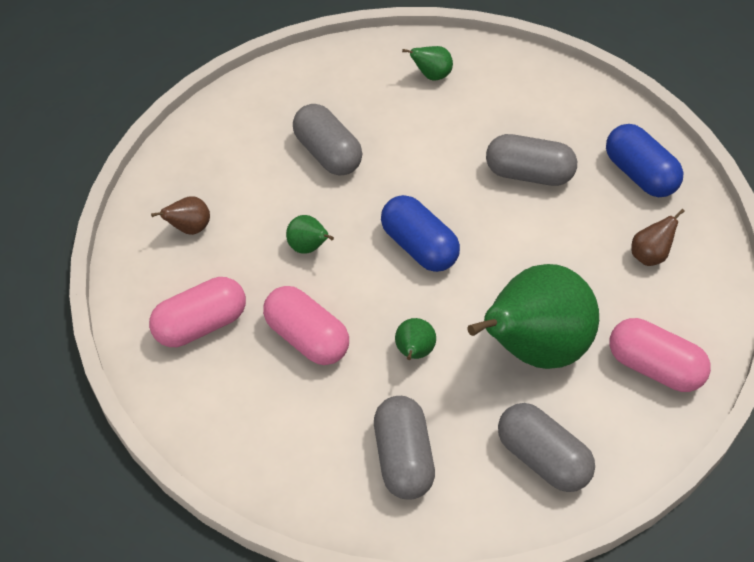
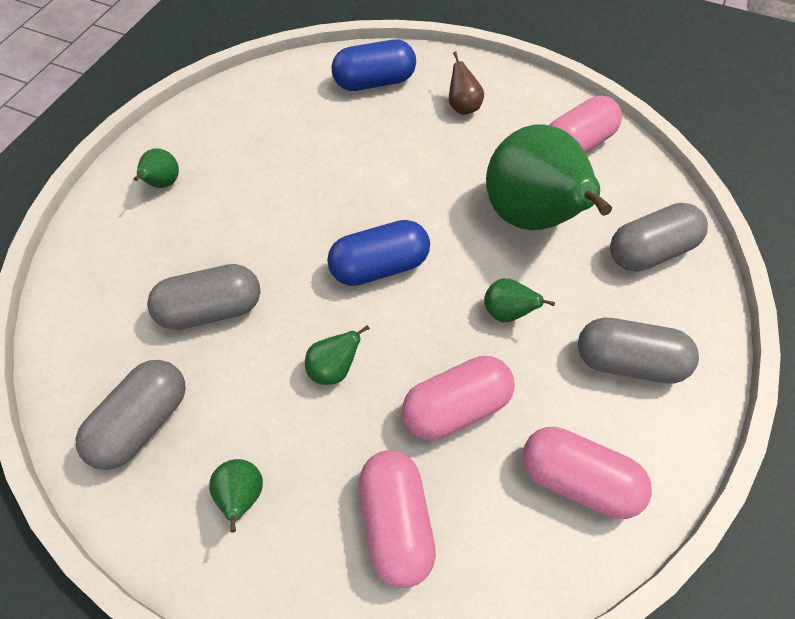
camera: 70 degrees left, 5 degrees up
(190, 228) = (242, 496): brown pear -> green pear
(275, 438) = (577, 480): none -> pink capsule
(529, 174) = (334, 153): grey capsule -> grey capsule (143, 423)

